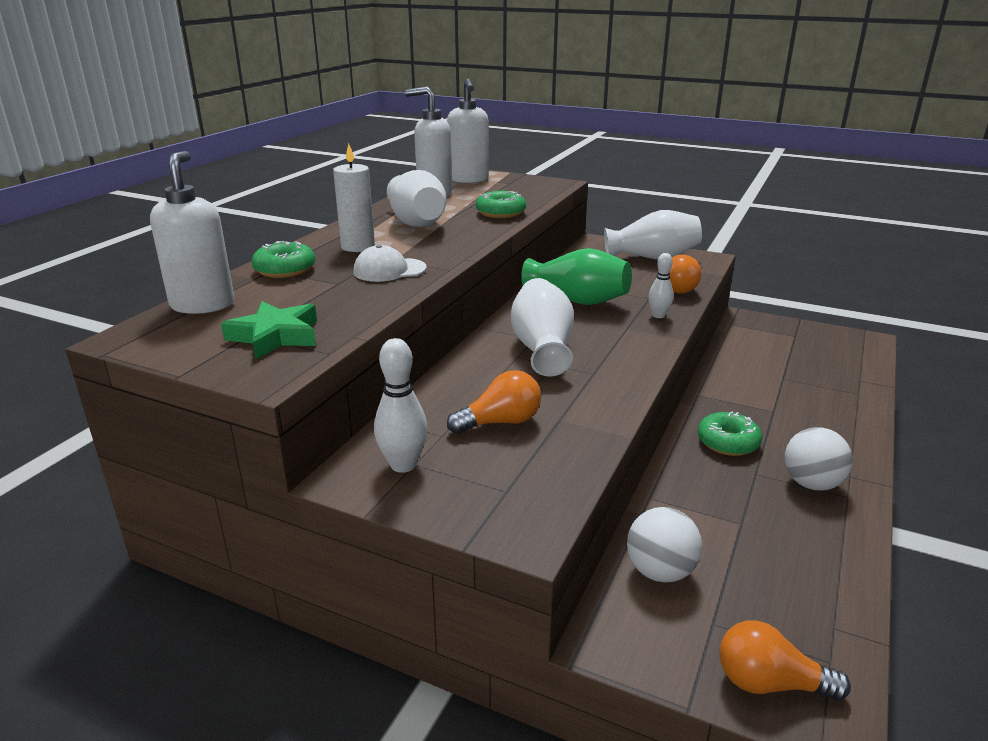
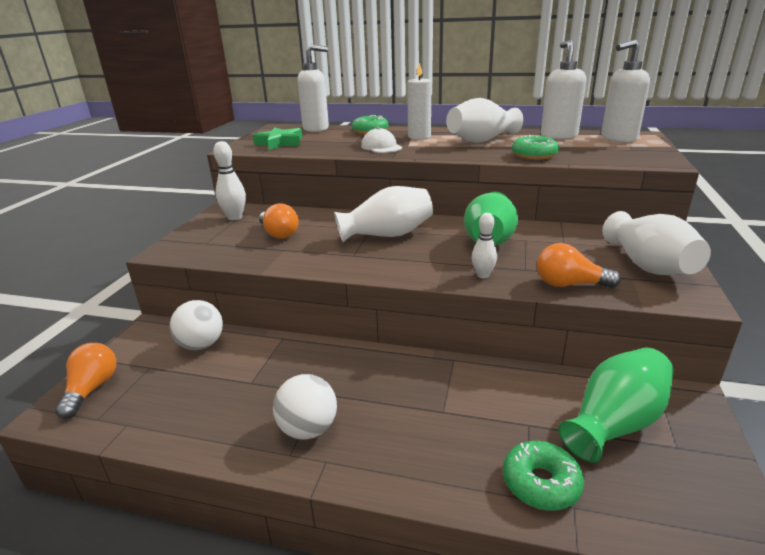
camera: 80 degrees right, 0 degrees up
(728, 442) = (369, 377): green donut -> green donut (541, 483)
(775, 348) = (615, 423): none -> green vase

